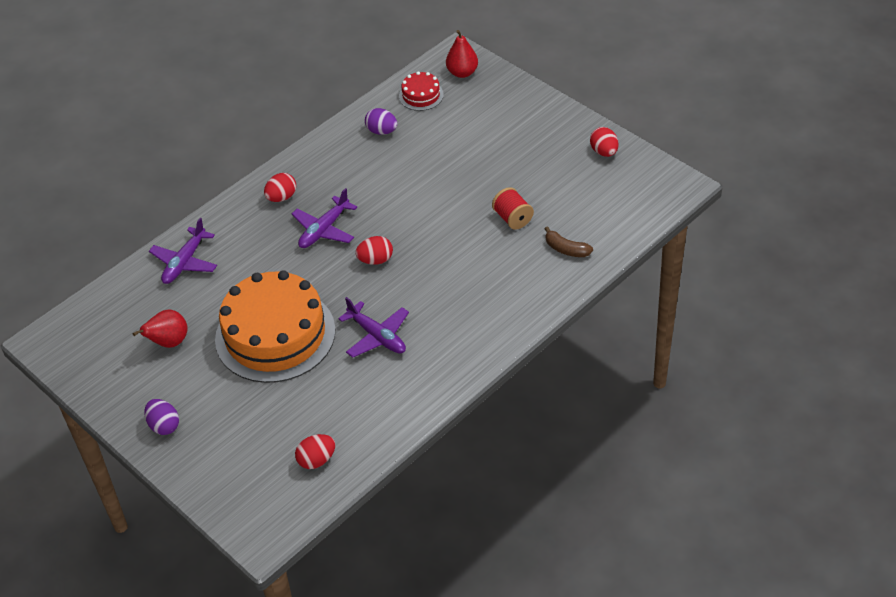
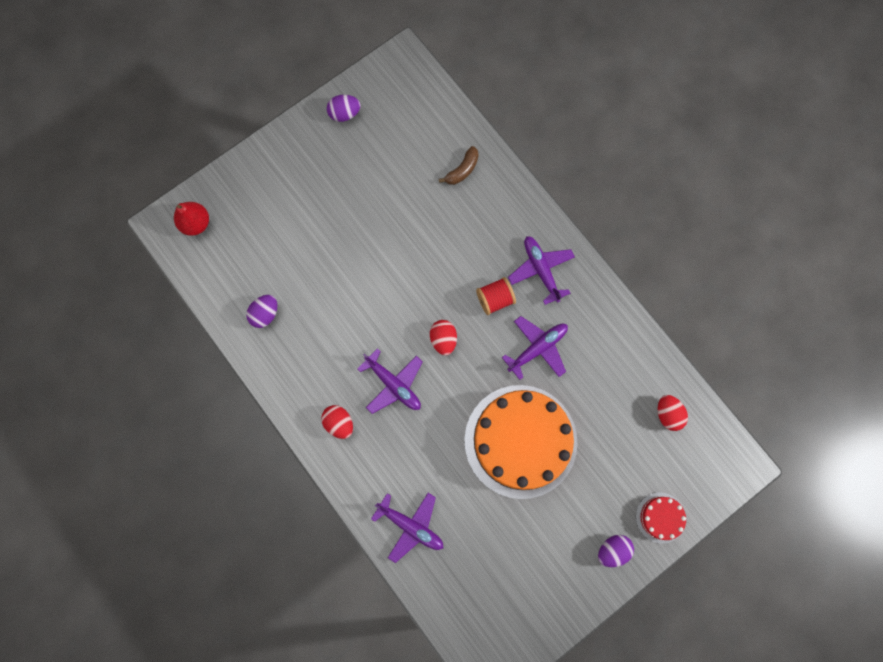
camera: 85 degrees left, 30 degrees up
(169, 342) = (513, 544): red pear -> none
(421, 95) = (220, 269): red cake -> red cake (660, 517)
(466, 328) = (541, 270): none -> purple plane
(512, 218) = (414, 209): red spool -> red spool (495, 299)
(604, 152) = (344, 114): red egg -> purple egg

